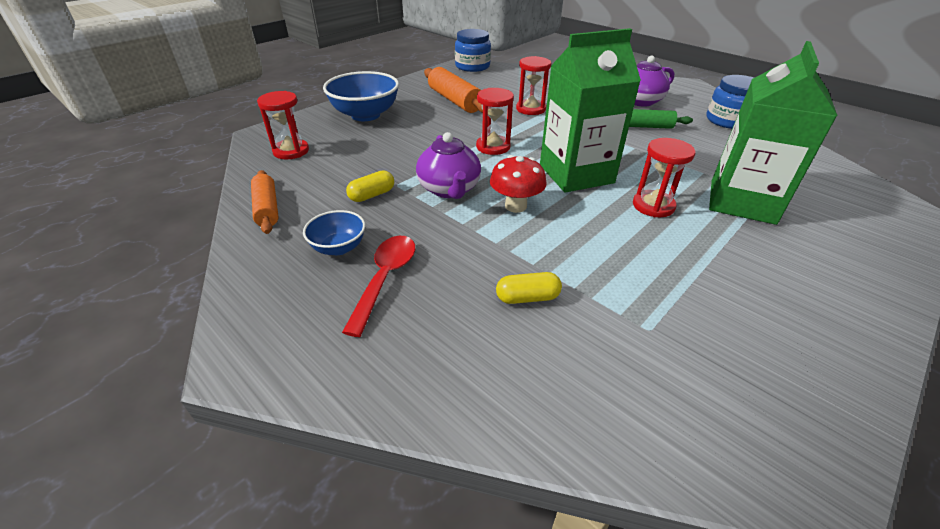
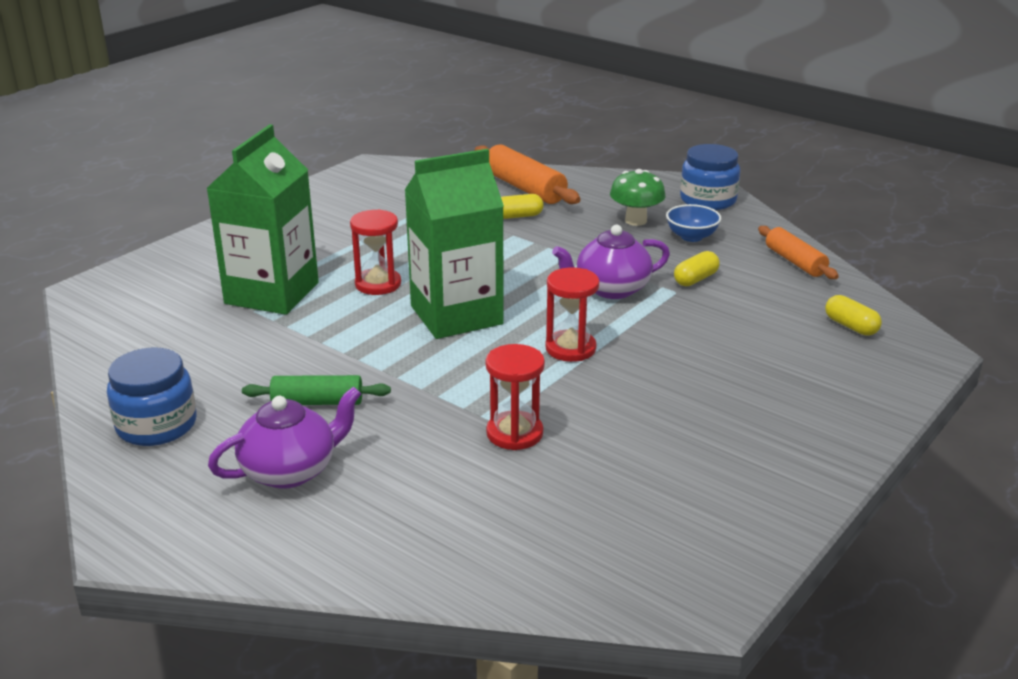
camera: 175 degrees right, 10 degrees down
(291, 151) = (851, 326): red hourglass -> yellow capsule
(365, 115) = (807, 399): blue bowl -> none
(385, 279) = (635, 220): red spoon -> green mushroom
(449, 189) = (610, 289): purple teapot -> purple teapot turned 90 degrees counterclockwise
(454, 100) = (667, 449): orange rolling pin -> orange rolling pin (525, 188)
(472, 66) = (674, 594): blue jar -> blue jar (708, 200)
(515, 206) = (531, 276): red mushroom -> none

